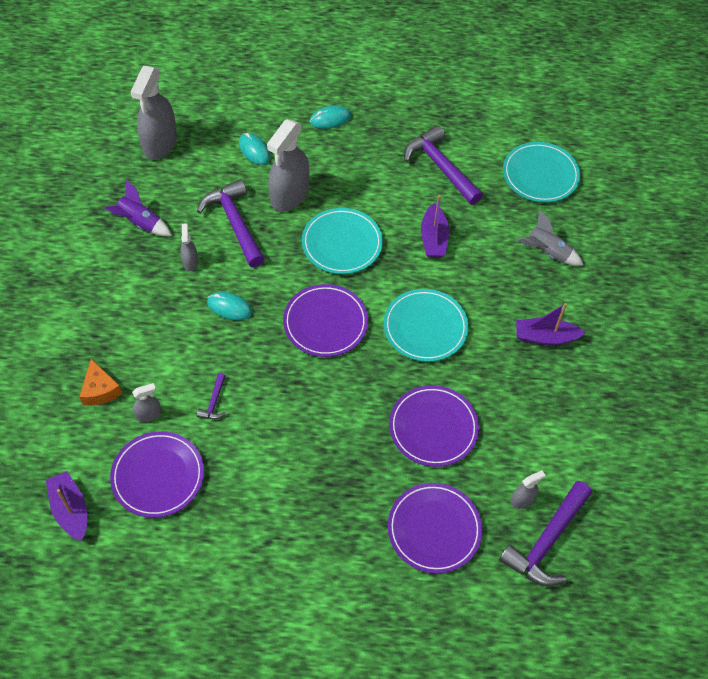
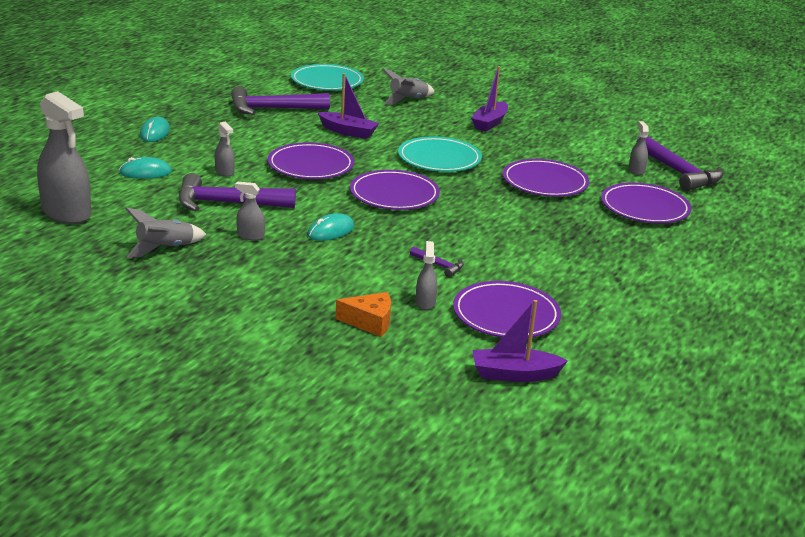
camera: 65 degrees left, 30 degrees down
(140, 223) = (165, 249): purple rocket -> grey rocket
(289, 195) = (224, 172): grey spray bottle -> grey spray bottle, size x0.46
(342, 243) = (310, 165): turquoise plate -> purple plate

